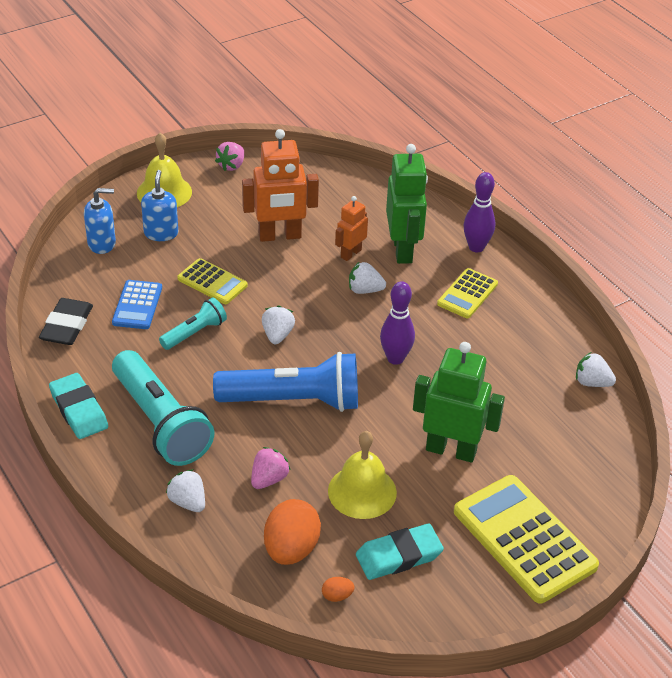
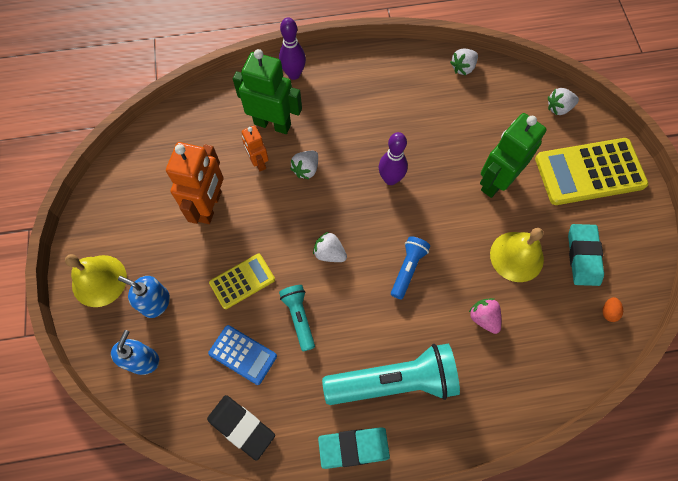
camera: 65 degrees left, 25 degrees up
(188, 502) = (488, 388): white strawberry -> white strawberry (558, 108)
(231, 165) = (94, 210): pink strawberry -> none
(291, 549) = (557, 327): orange egg -> none
(293, 401) = (408, 269): blue flashlight -> blue flashlight, size x0.51
(467, 294) = (342, 102): yellow calculator -> none

